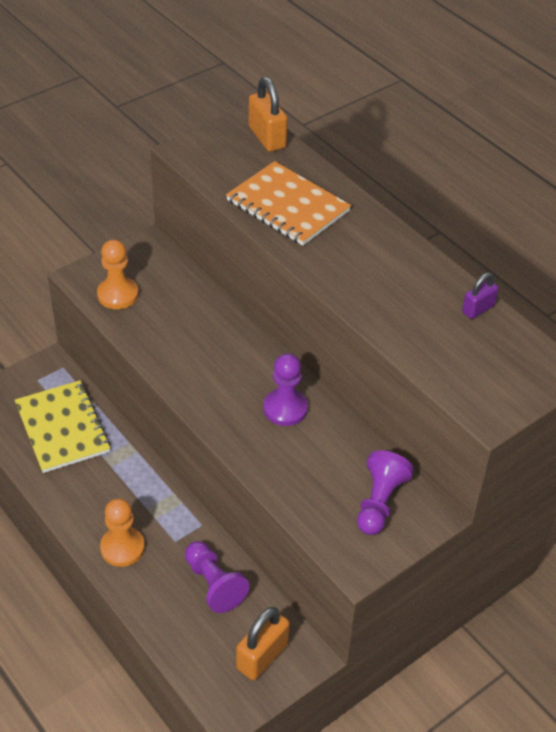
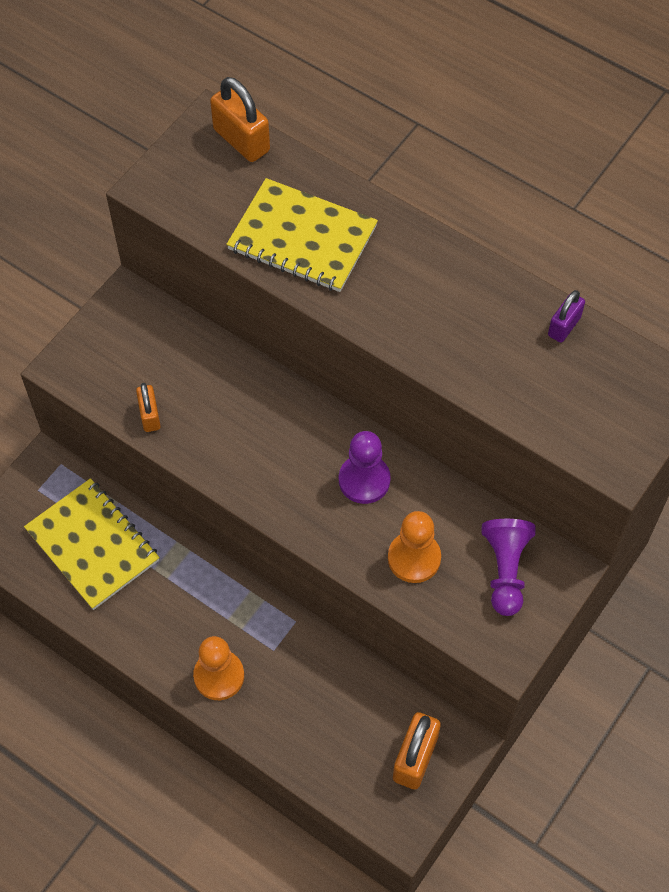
camera: 15 degrees left, 15 degrees up
(118, 294) = (116, 379): orange pawn -> orange pawn (414, 558)
(133, 324) = (149, 416): none -> orange padlock
(214, 584) = (334, 690): purple pawn -> none
(288, 206) = (302, 238): orange notebook -> yellow notebook

